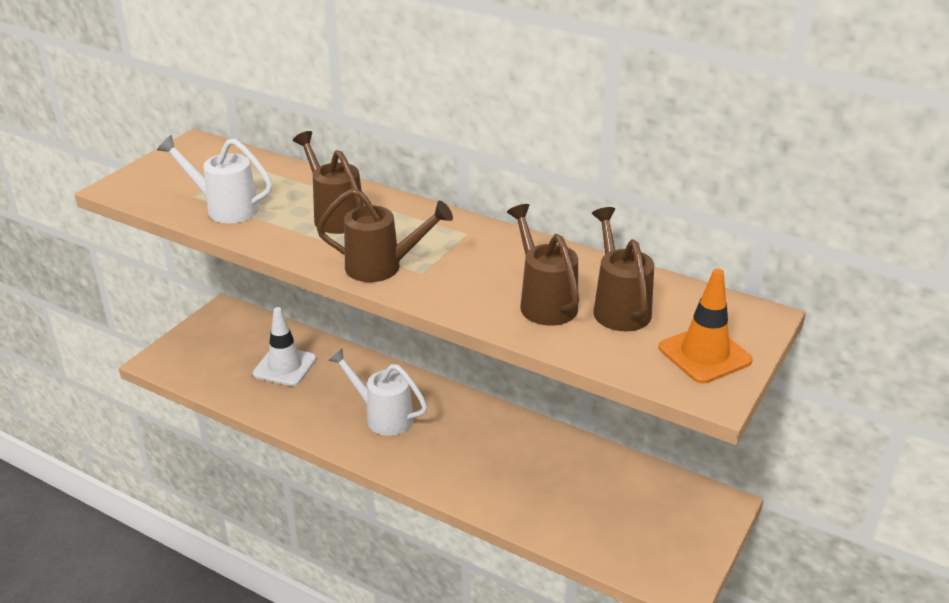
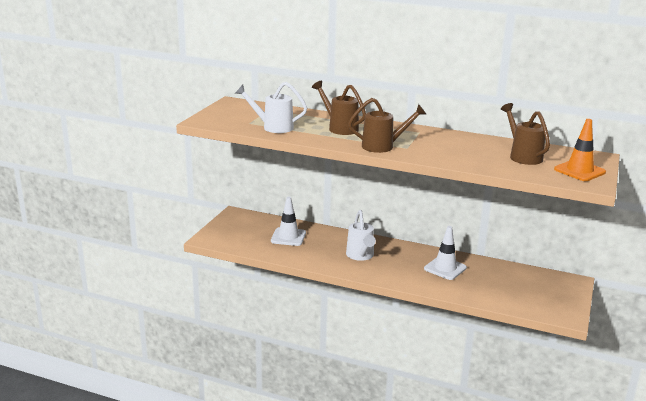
camera: 10 degrees left, 10 degrees down
(383, 416) = (360, 256): white watering can -> white watering can turned 120 degrees counterclockwise
(511, 455) = (445, 268): none -> white traffic cone
(544, 302) = (482, 156): brown watering can -> none

